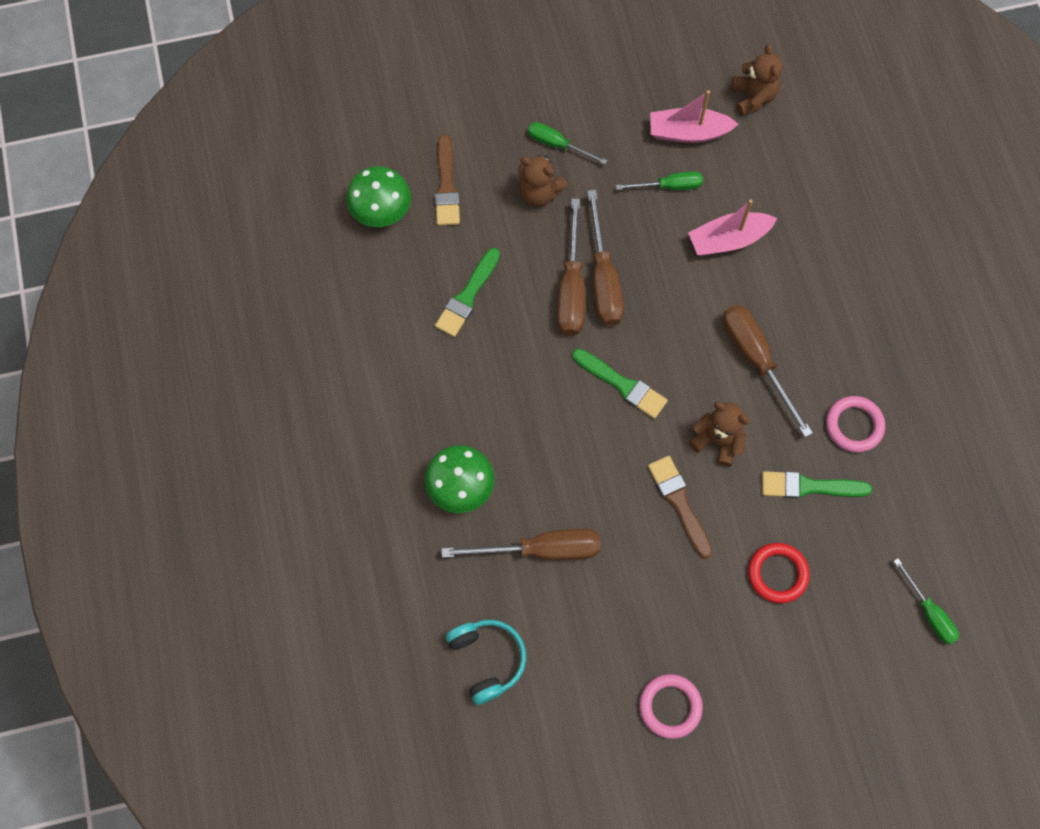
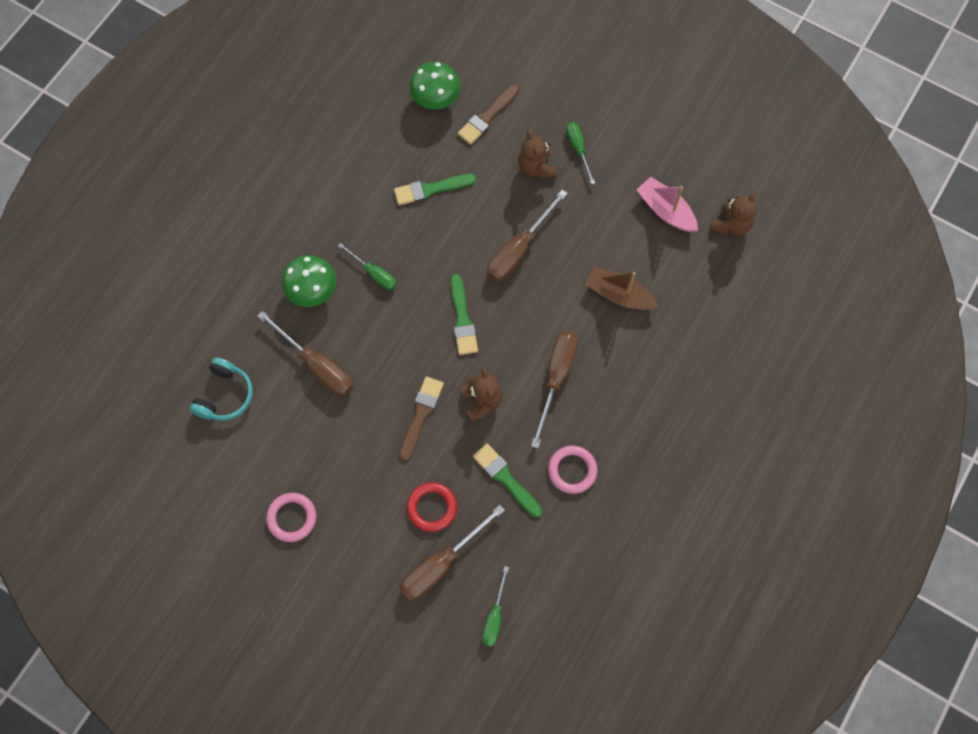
camera: 45 degrees right, 0 degrees up
(571, 288) = (494, 238): brown screwdriver -> brown screwdriver (441, 564)
(669, 186) = (618, 232): green screwdriver -> green screwdriver (374, 273)
(728, 240) = (618, 294): pink boat -> brown boat

